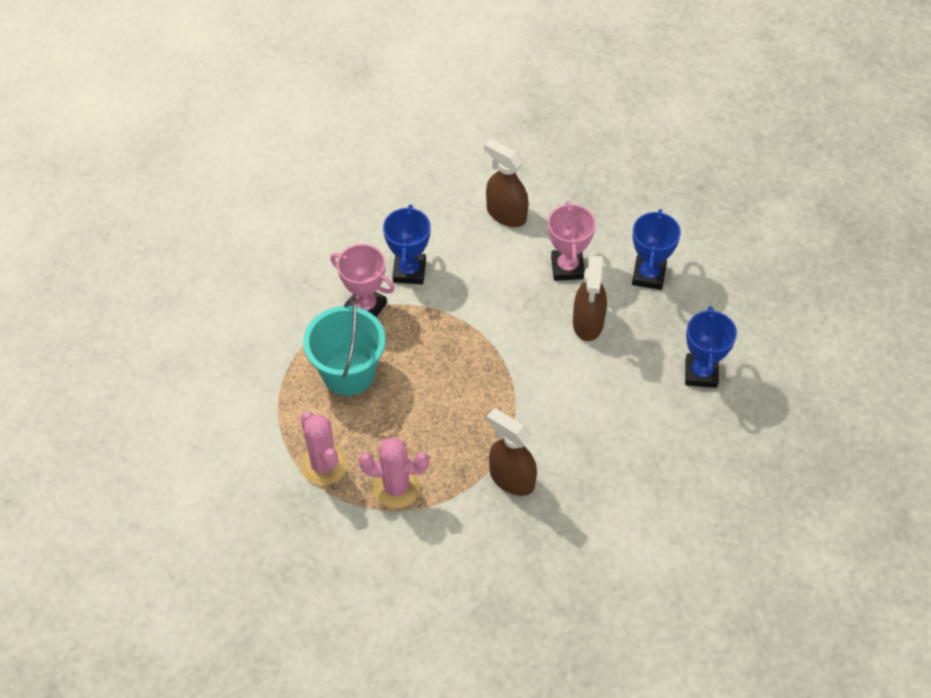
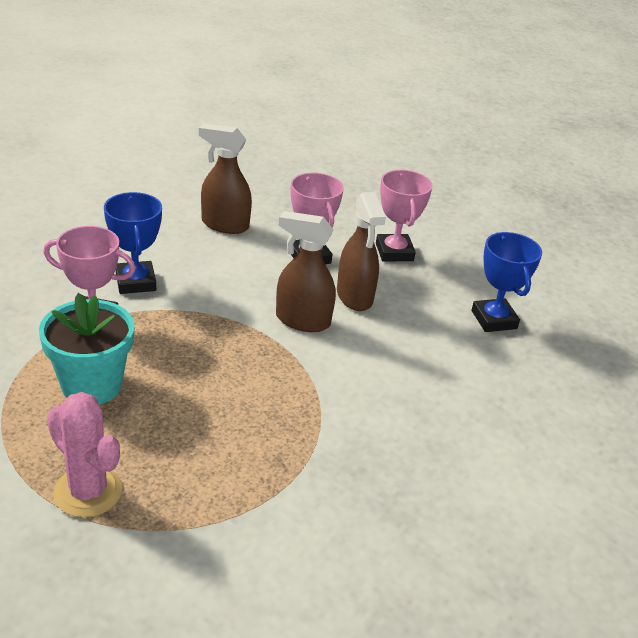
camera: 25 degrees left, 20 degrees down
(348, 373) = (92, 385): turquoise bucket -> turquoise flower pot
(396, 487) = (199, 497): pink cactus -> none
(511, 478) = (344, 455): brown spray bottle -> brown spray bottle (302, 320)
(648, 275) = (394, 252): blue trophy -> pink trophy

